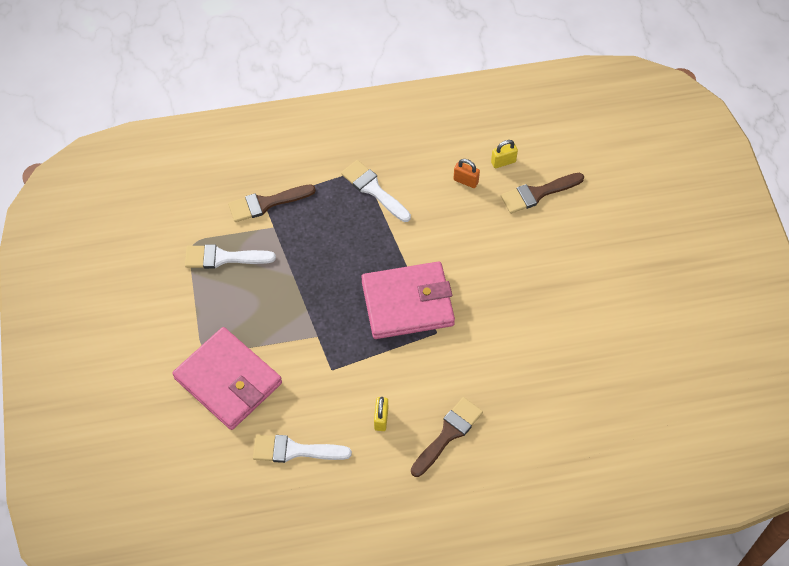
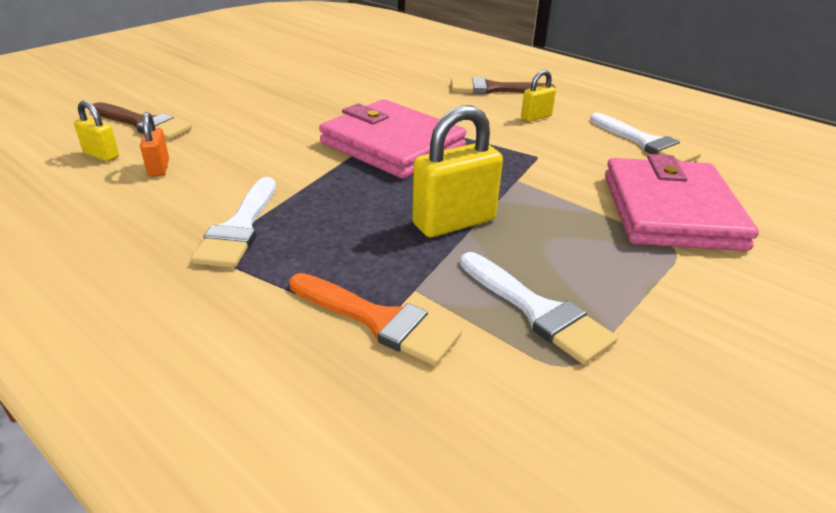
camera: 130 degrees left, 25 degrees down
(266, 203) = (379, 320): brown brush -> orange brush
(305, 275) = (454, 222): none -> yellow padlock

